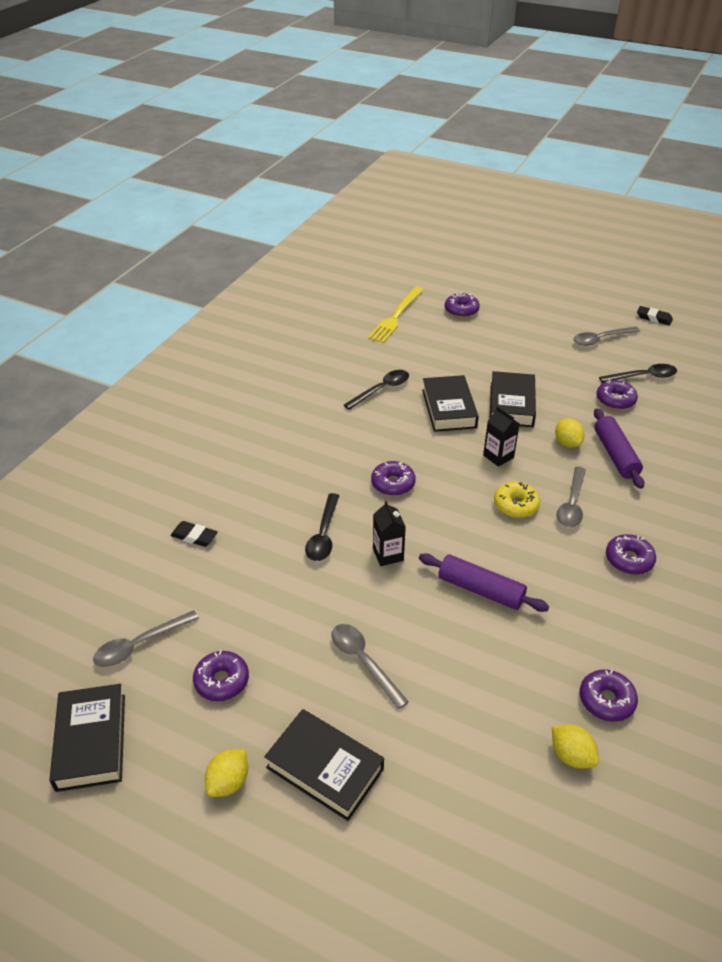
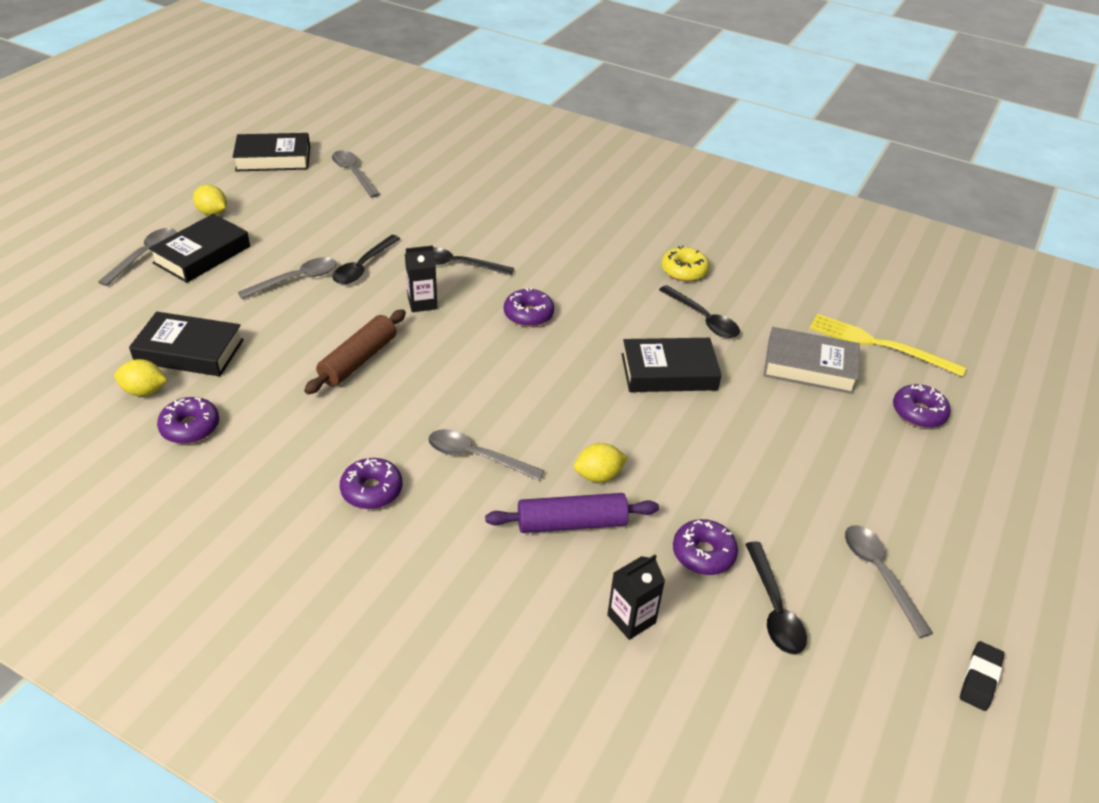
camera: 90 degrees right, 0 degrees up
(194, 536) = (469, 195): black eraser -> none
(222, 681) = (304, 209): purple donut -> none
(332, 836) = (145, 256): none -> grey spoon
(333, 607) = (363, 266): none -> black spoon
(427, 346) = (809, 367): none -> grey book
(480, 590) = (358, 360): purple rolling pin -> brown rolling pin
(498, 456) = (572, 404): black carton -> black carton (631, 619)
(511, 404) = (682, 432): black book -> black book (189, 351)
(516, 505) = (482, 406): yellow donut -> yellow donut (684, 270)
(571, 755) = (144, 391): yellow lemon -> yellow lemon turned 45 degrees clockwise

